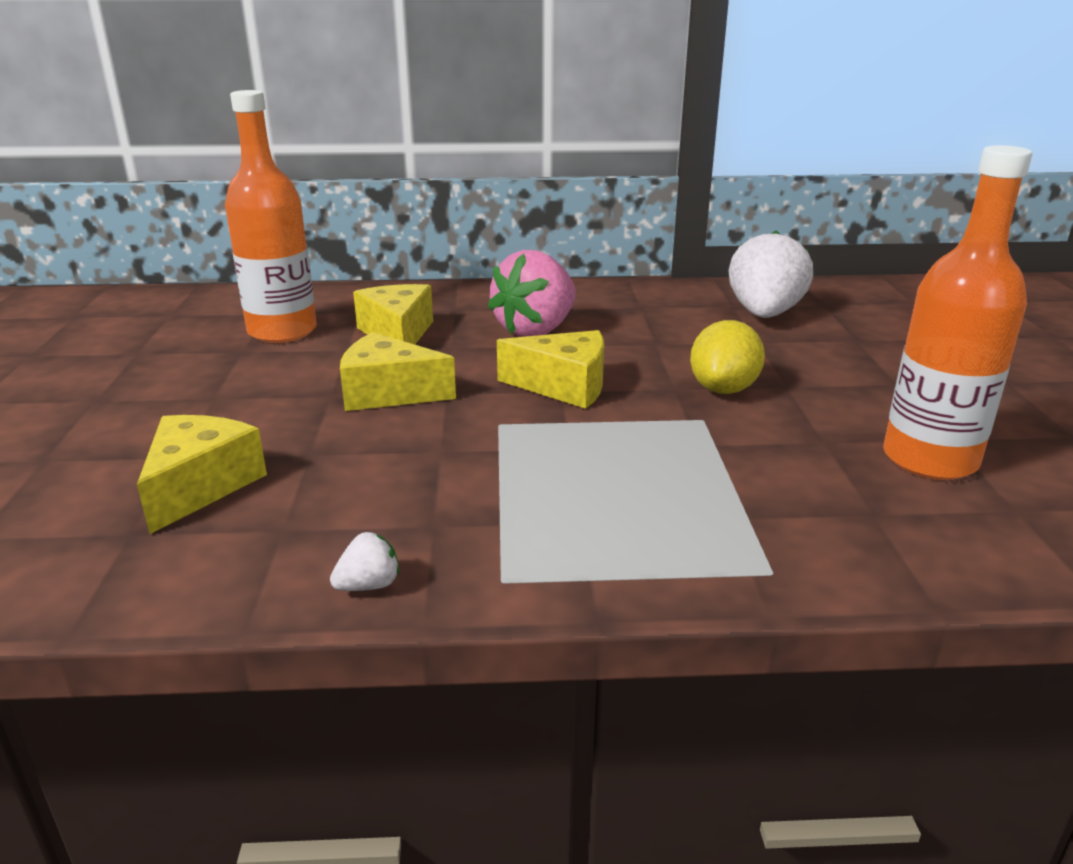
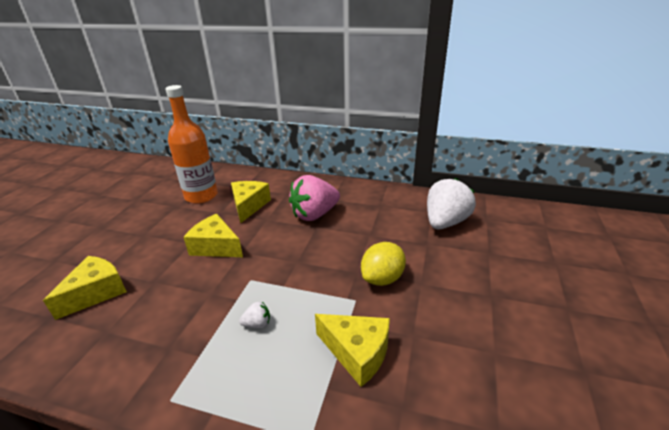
camera: 20 degrees right, 5 degrees up
(369, 585) = (111, 383): white strawberry -> white strawberry (257, 324)
(564, 386) = (300, 258): yellow cheese -> yellow cheese (357, 353)
(929, 459) = (468, 368): orange bottle -> none

